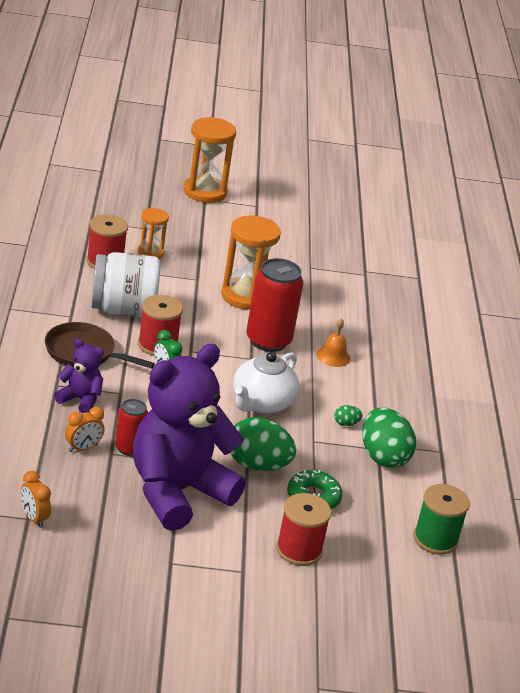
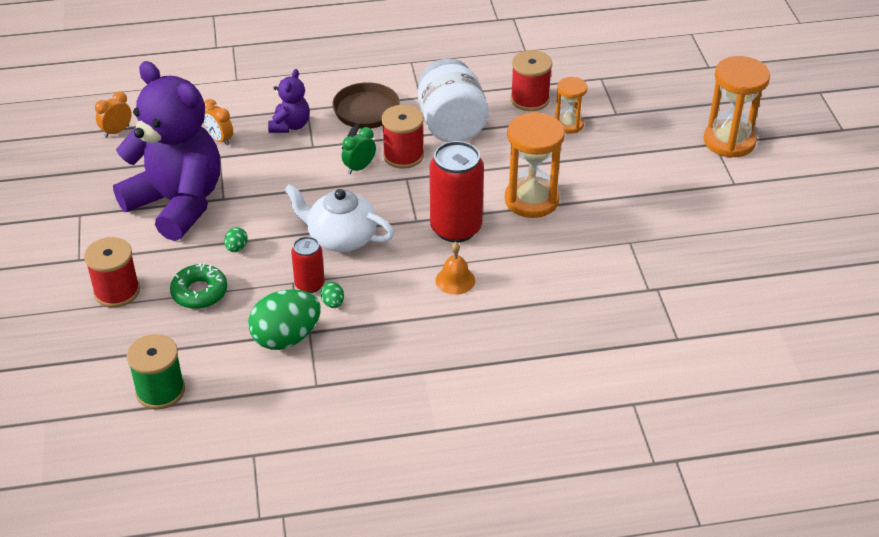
camera: 85 degrees right, 10 degrees up
(129, 448) = (230, 165): red can -> red can (309, 284)
(257, 465) = (236, 248): green egg -> green egg, size x0.42

